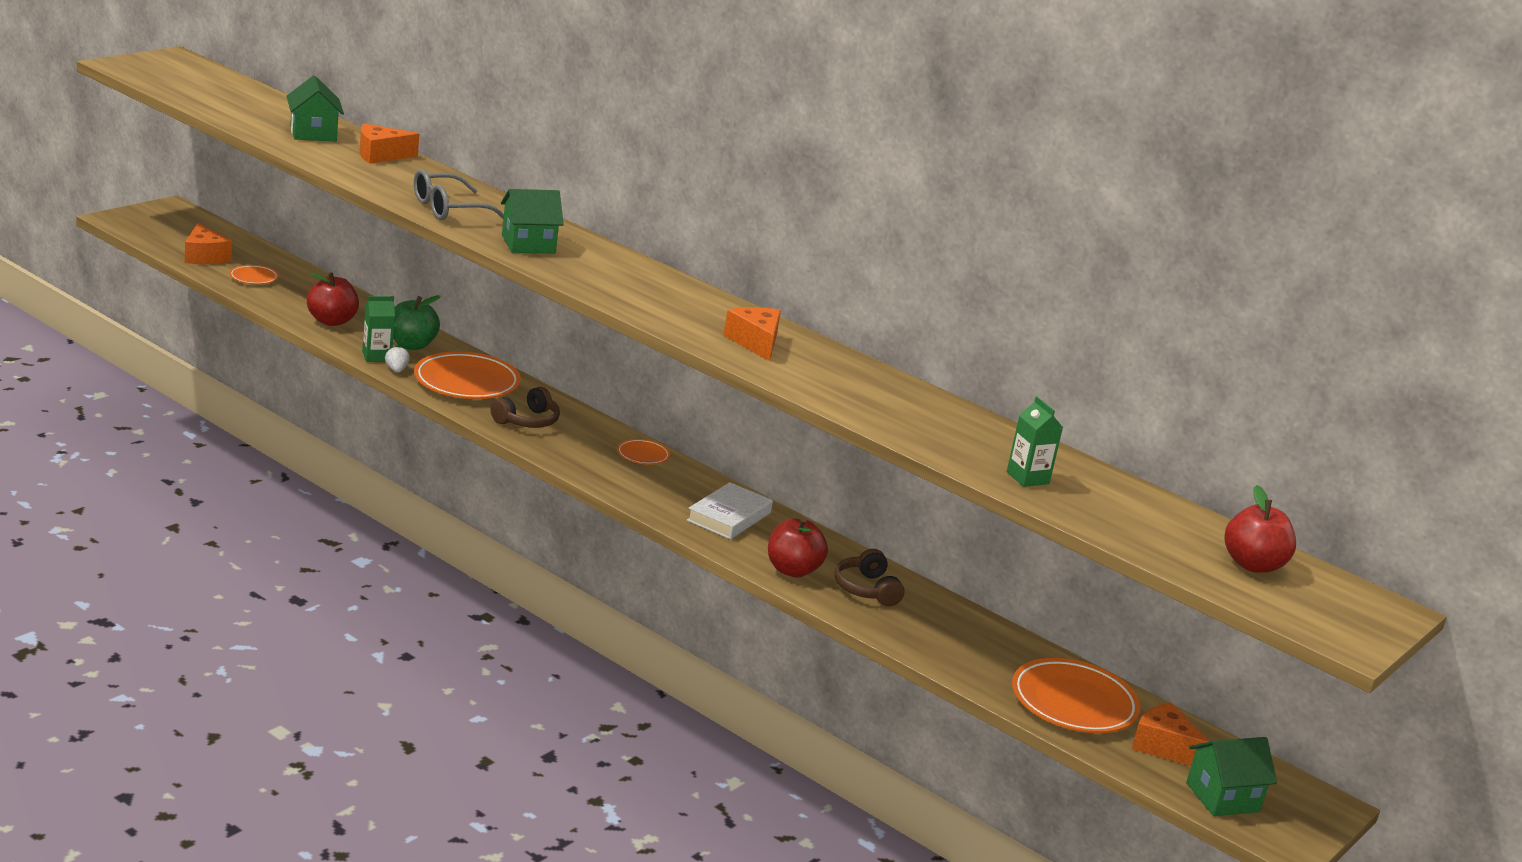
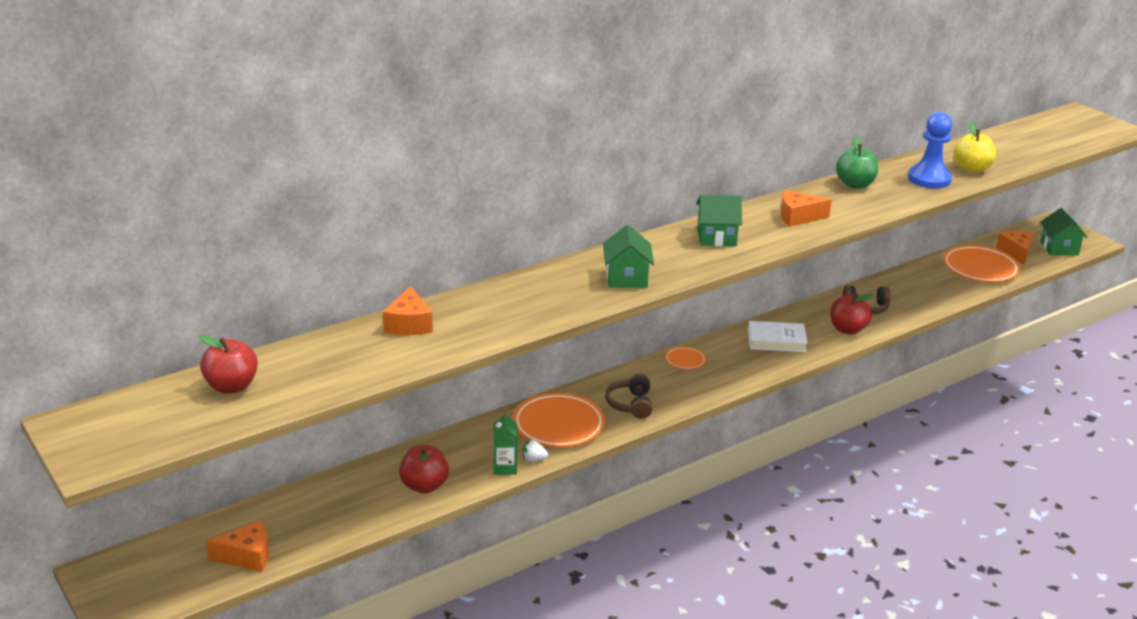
camera: 70 degrees left, 5 degrees up
(253, 278) = (311, 526): orange plate -> none
(313, 133) = (345, 355): green house -> green house (716, 237)
(411, 345) = (481, 445): green apple -> green apple (855, 184)
(448, 209) = (550, 305): grey glasses -> none
(527, 421) = (630, 404): brown headphones -> brown headphones turned 150 degrees counterclockwise
(729, 517) = (776, 340): white book -> white book turned 45 degrees counterclockwise
(957, 441) = (929, 179): none -> blue pawn
(1027, 478) = (972, 169): green carton -> yellow apple
(1164, 747) = (1016, 252): orange cheese -> orange cheese turned 120 degrees clockwise
(1253, 565) = (1048, 133): red apple -> red apple (231, 386)

